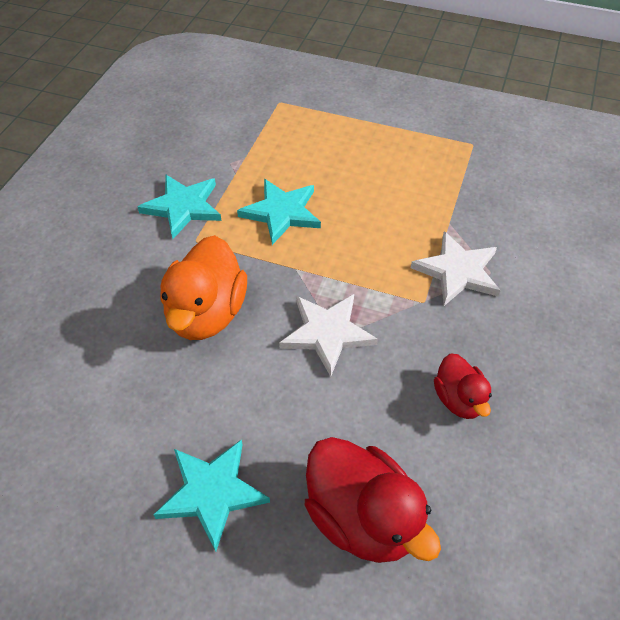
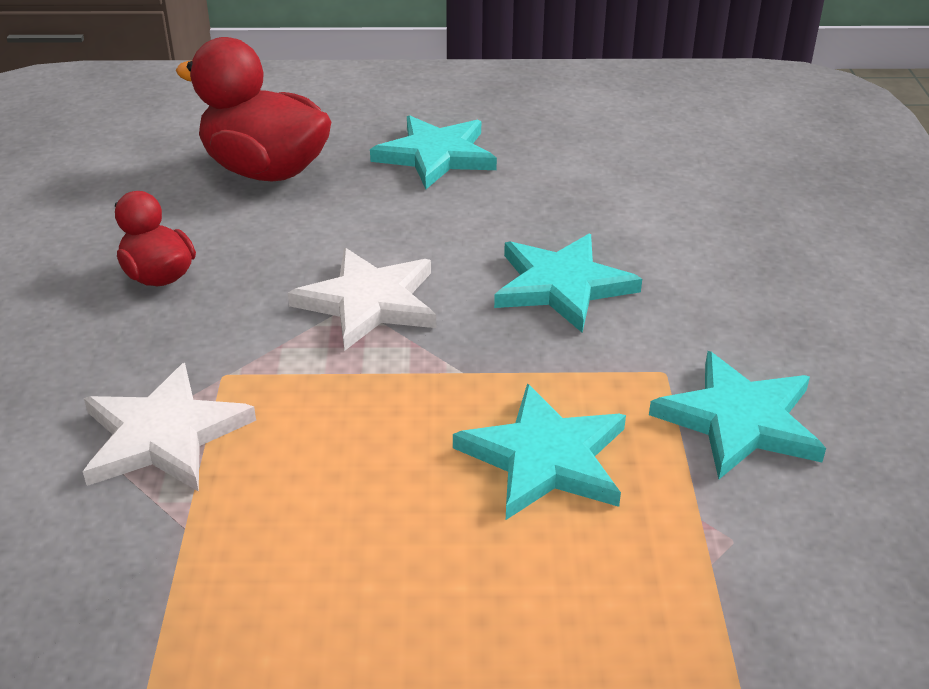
camera: 160 degrees right, 15 degrees down
(206, 313) = (562, 286): orange duck -> turquoise star

